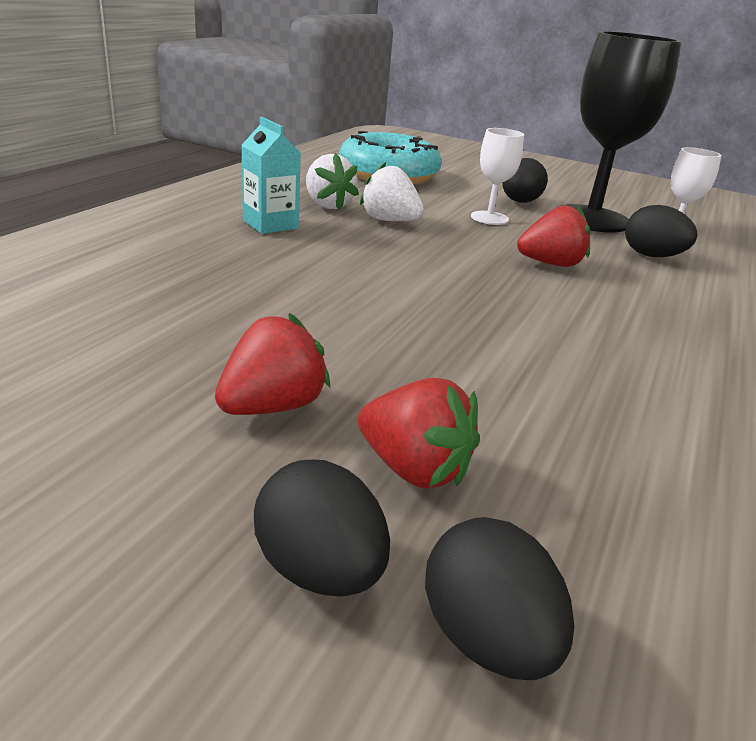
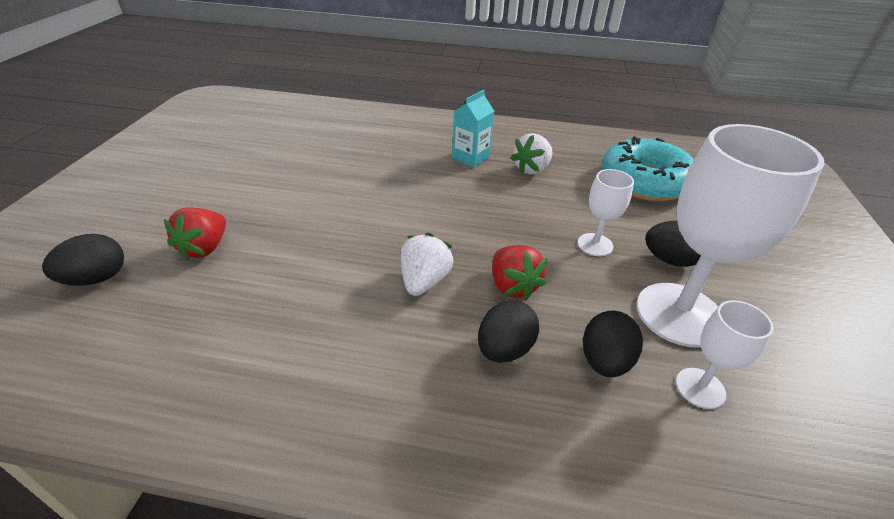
camera: 75 degrees right, 10 degrees up
(272, 406) = (250, 202): red strawberry -> none
(319, 570) = (140, 234): black egg -> black egg (504, 349)
(389, 221) = (528, 198): white strawberry -> white strawberry (424, 281)
(591, 219) = (679, 314): black goblet -> white goblet

